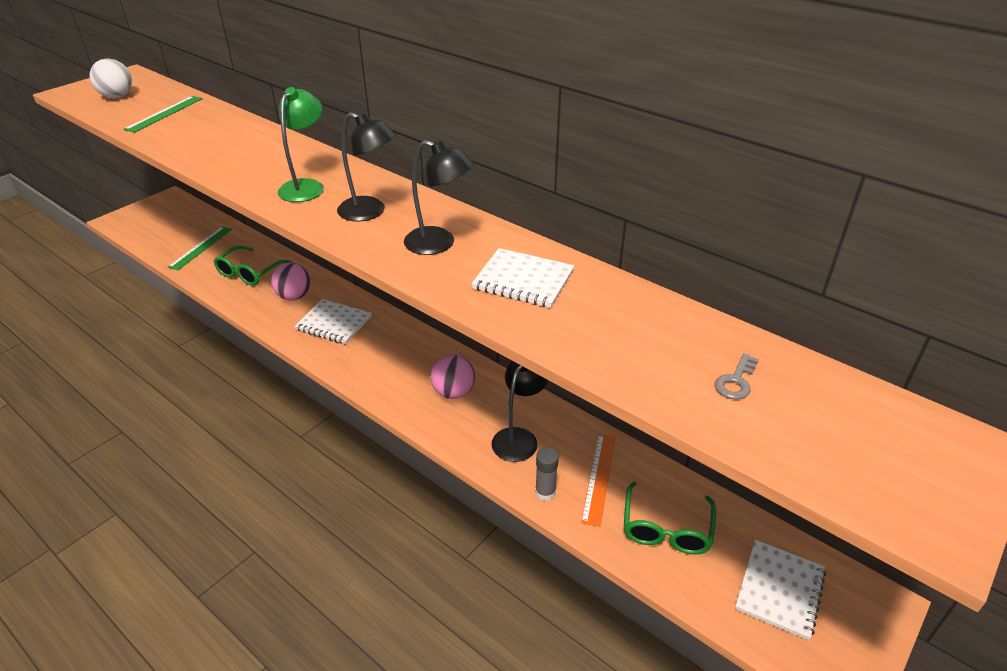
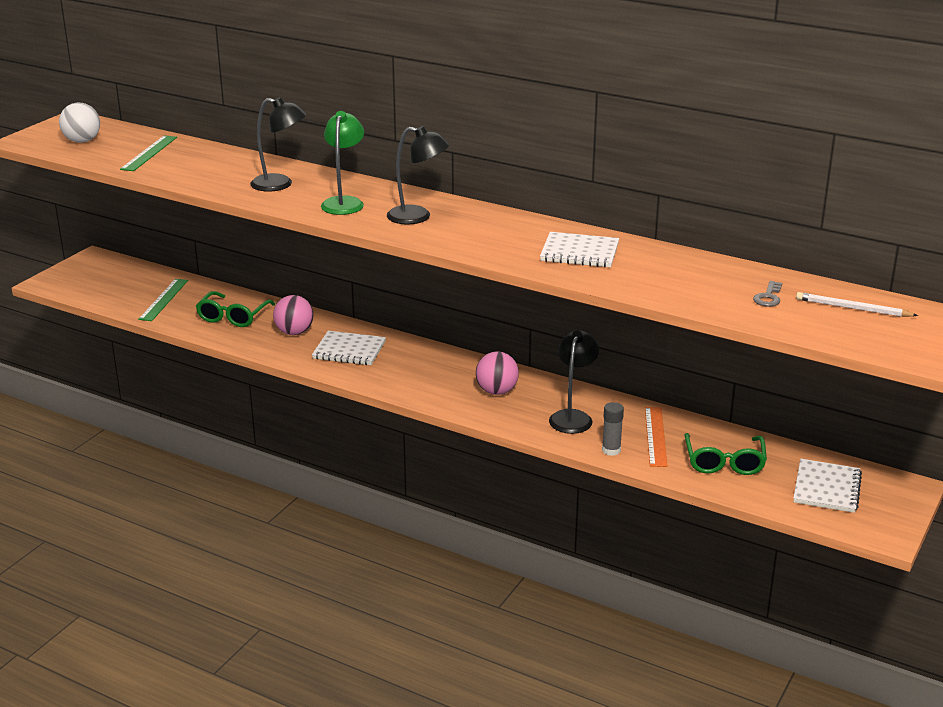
camera: 10 degrees left, 10 degrees down
(439, 244) = (494, 234): black lamp -> black lamp (280, 184)
(848, 416) = (852, 308): none -> white pencil

